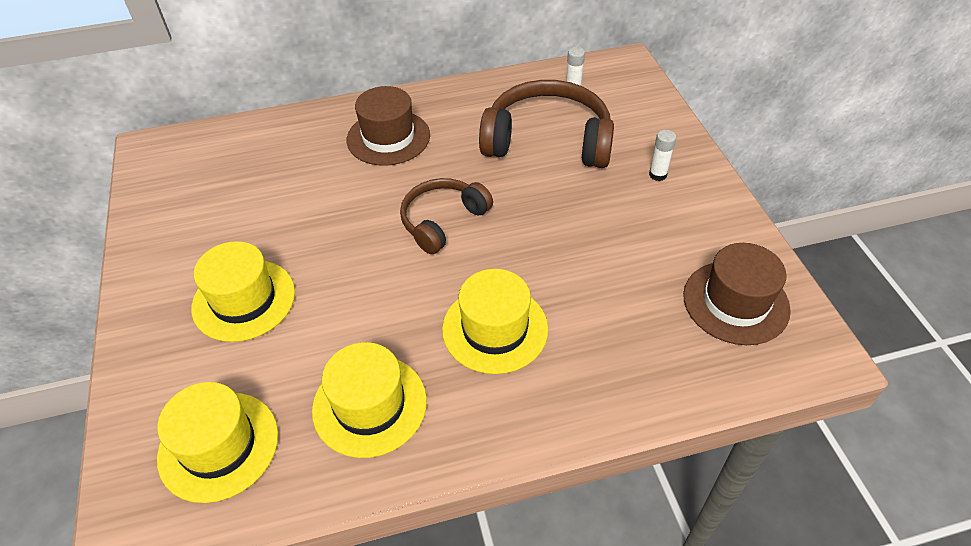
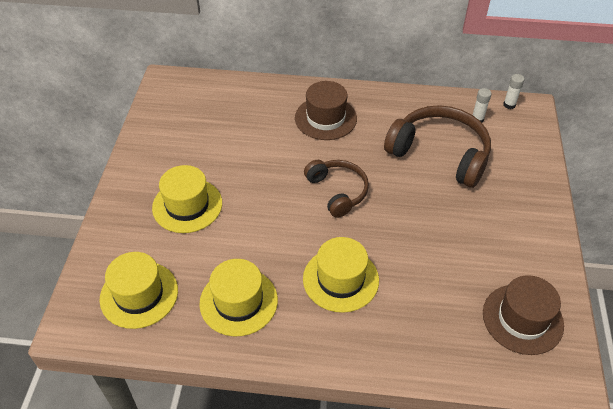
camera: 20 degrees right, 0 degrees up
(442, 221) = (337, 191): brown headphones -> brown headphones turned 90 degrees clockwise
(657, 175) = (511, 205): white glue stick -> white glue stick (509, 105)

